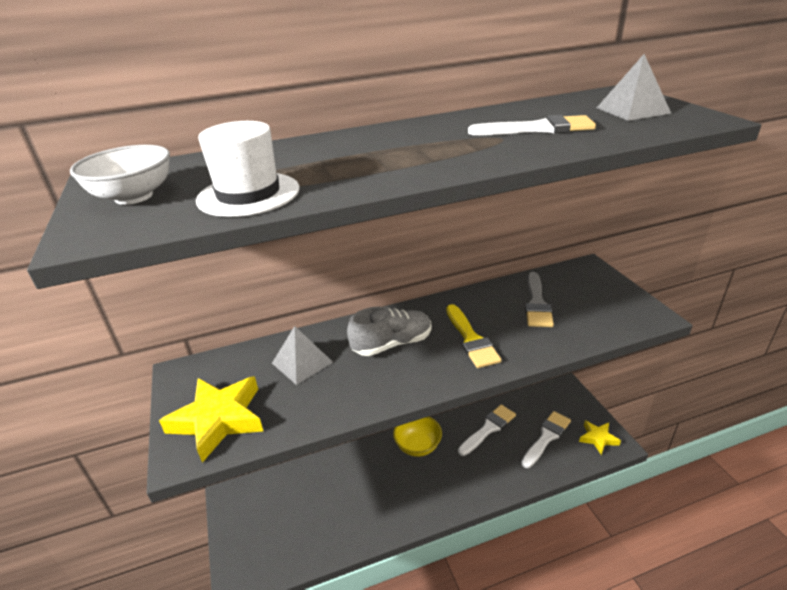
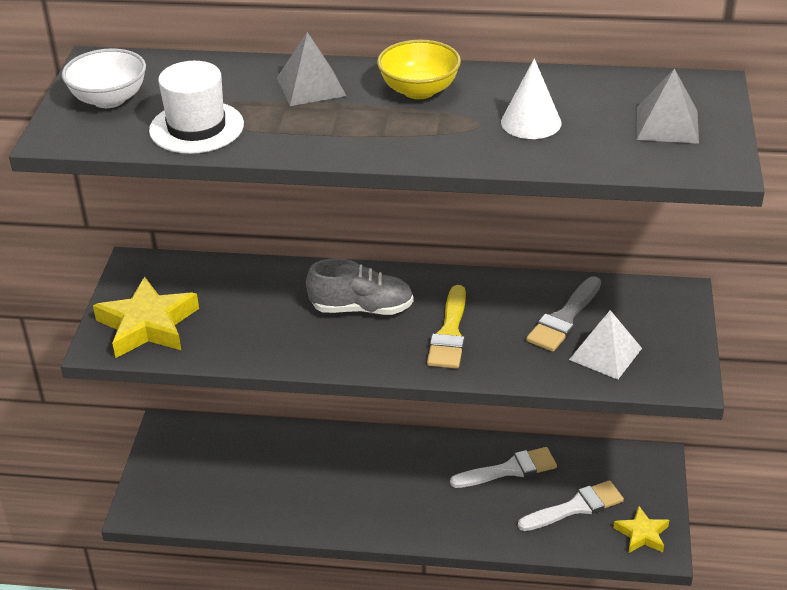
camera: 25 degrees right, 5 degrees up
(302, 362) = (257, 296): grey pyramid -> grey pyramid (311, 86)
(418, 446) = (407, 456): yellow bowl -> yellow bowl (419, 90)
(538, 129) = (531, 122): white brush -> white cone
(585, 316) = (605, 354): none -> white pyramid

